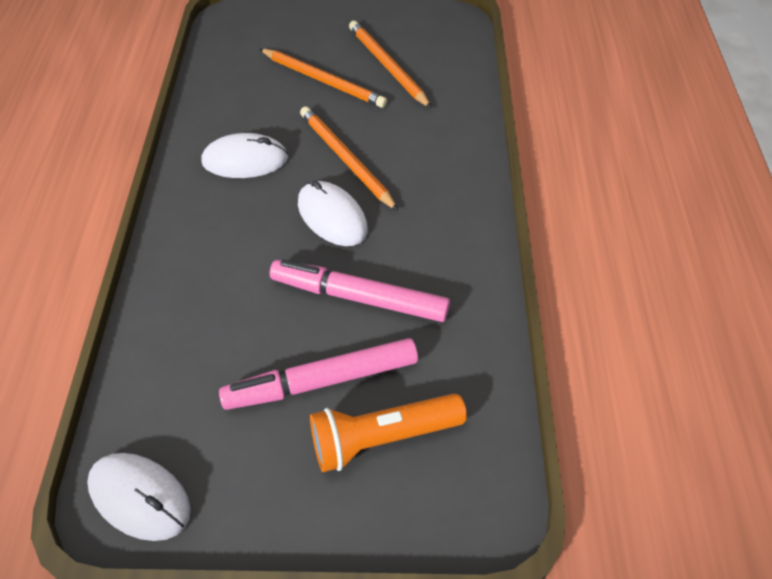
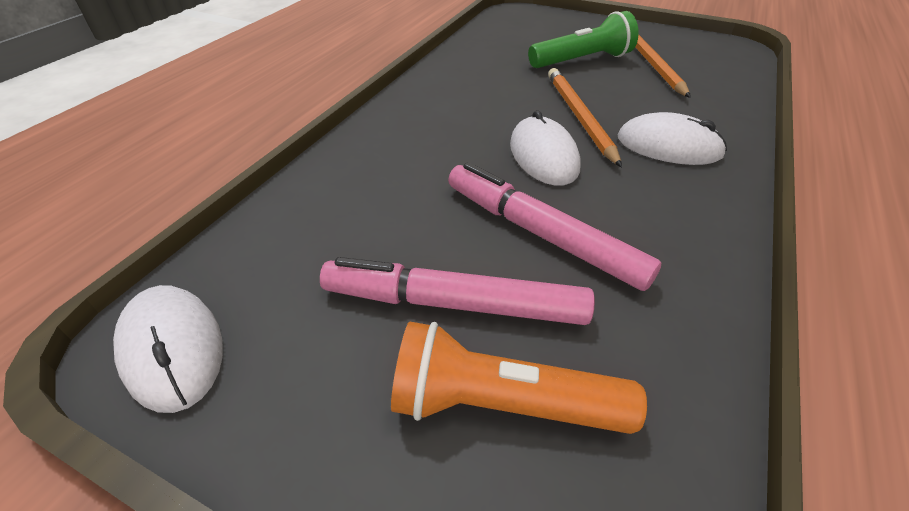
camera: 25 degrees right, 10 degrees down
(245, 160) = (477, 95): white mouse -> white mouse (668, 146)
(324, 80) = (582, 60): orange pencil -> green flashlight

